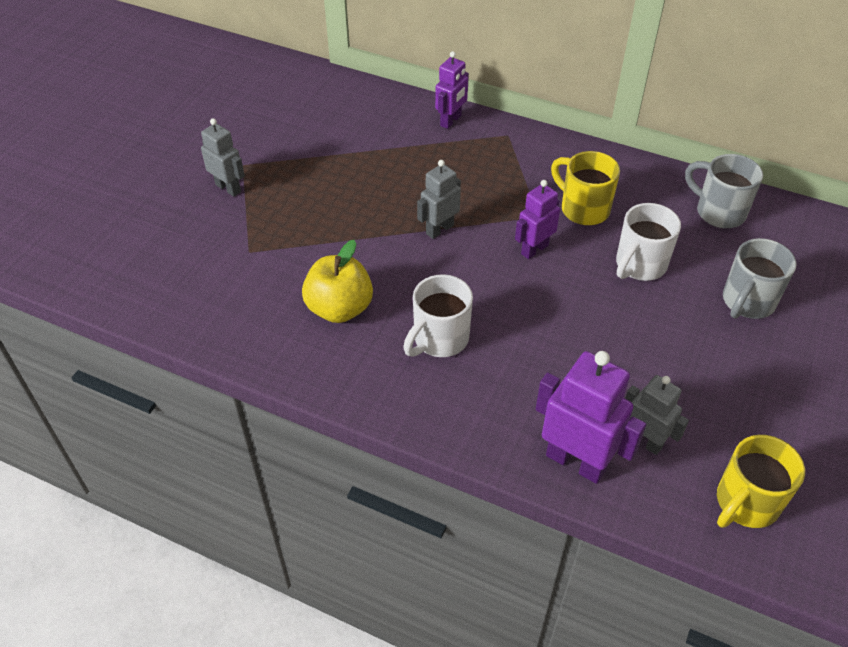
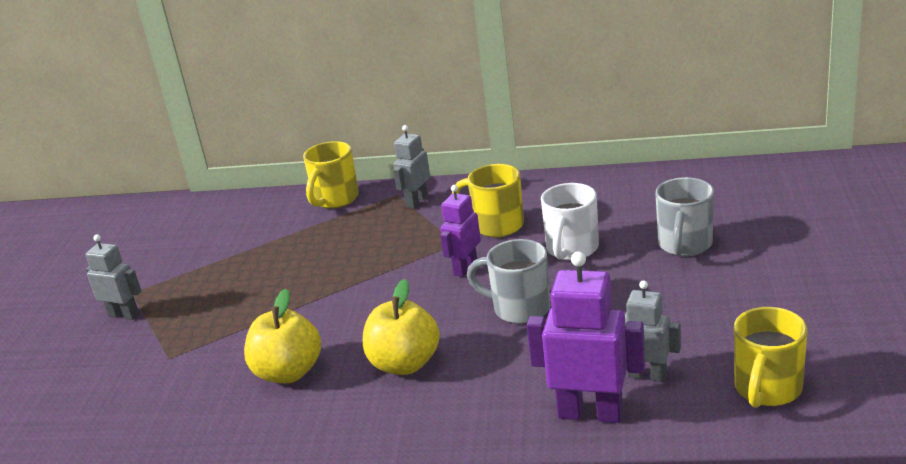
camera: 15 degrees left, 20 degrees down
(439, 229) = (363, 281): grey robot -> grey robot (416, 201)
(439, 339) = (405, 364): white mug -> yellow apple
(451, 121) = (335, 199): purple robot -> yellow mug
(718, 212) = (623, 191): grey mug -> grey mug (519, 308)

